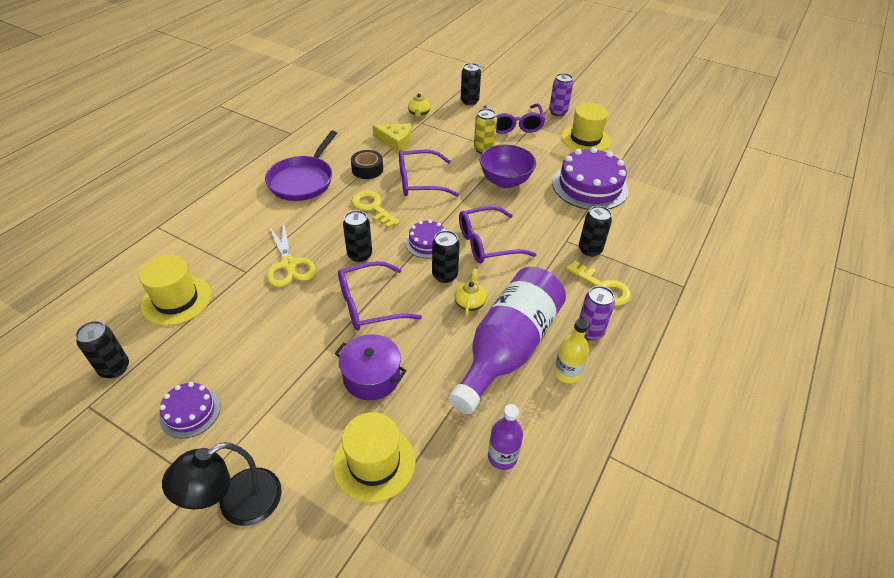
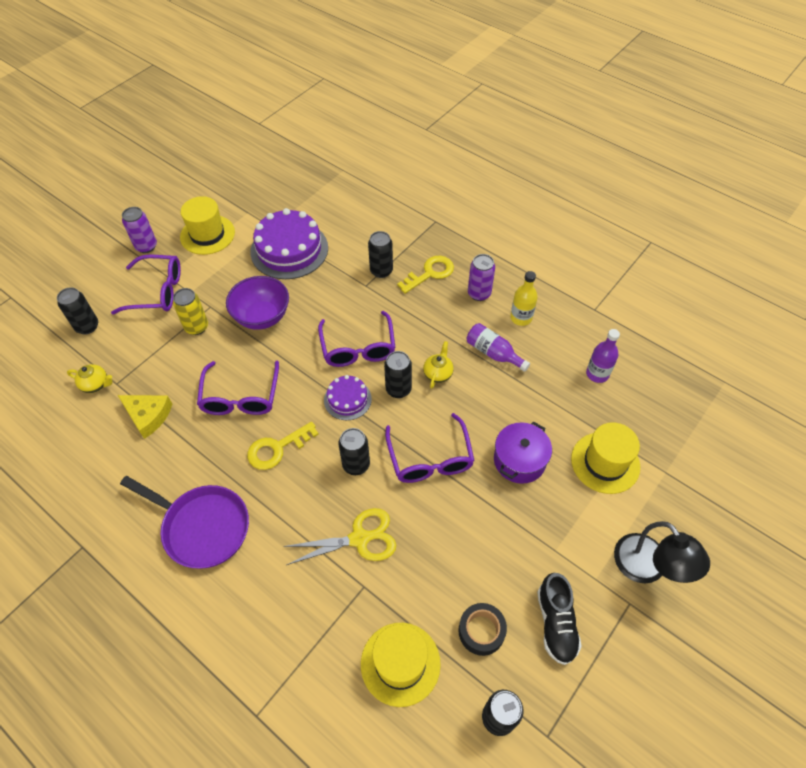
camera: 80 degrees left, 10 degrees up
(190, 412) = (556, 623): purple cake -> black shoe
(367, 169) = (200, 451): black tape -> black tape (481, 631)
(395, 141) = (148, 416): yellow cheese -> yellow cheese turned 90 degrees clockwise
(469, 303) = (438, 374): yellow teapot -> yellow teapot turned 90 degrees clockwise
(508, 349) = (493, 353): purple bottle -> purple bottle, size x0.46

